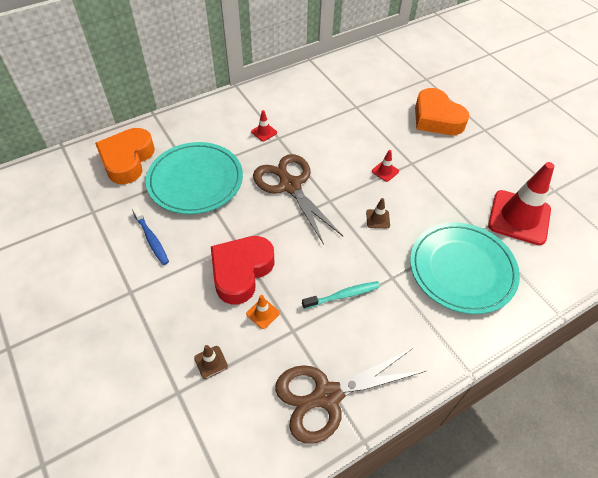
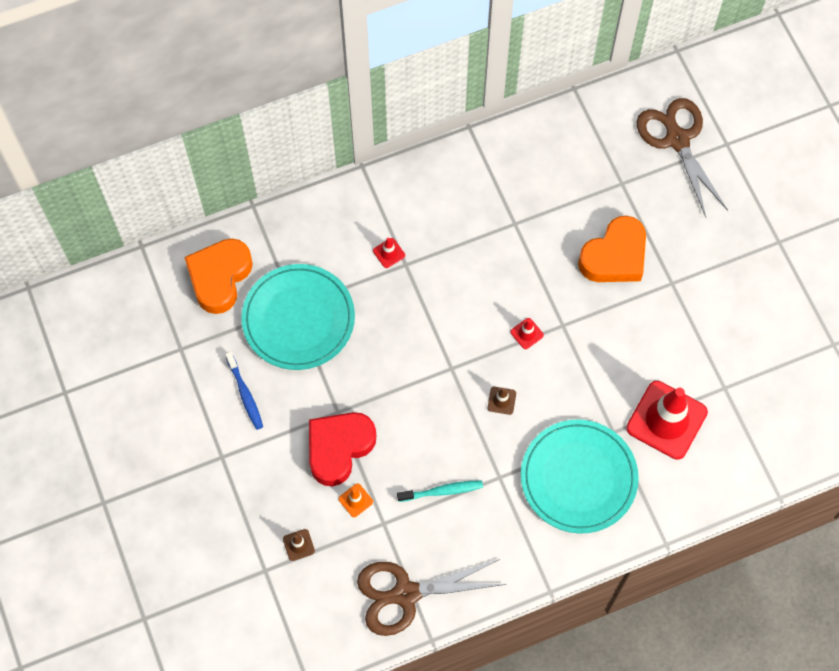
camera: 10 degrees right, 15 degrees up
(290, 186) = (409, 341): brown scissors -> brown scissors (677, 140)
(436, 118) = (614, 256): orange heart -> orange heart turned 105 degrees counterclockwise

